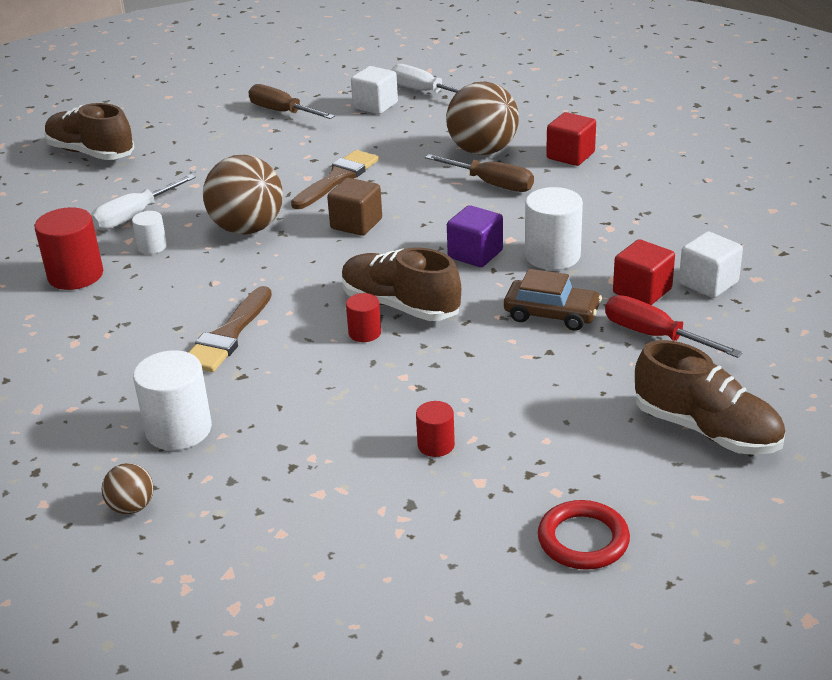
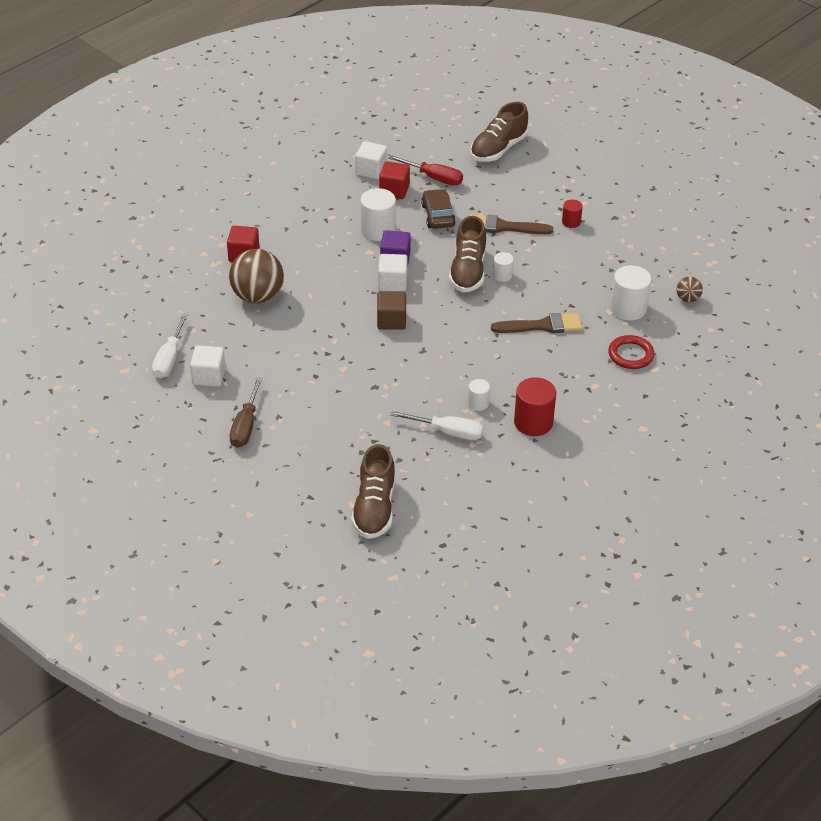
camera: 120 degrees left, 10 degrees up
(247, 229) = (428, 368): brown ball -> none
(337, 179) = (337, 352): brown brush -> brown brush (504, 227)
(364, 333) = (502, 275): red cylinder -> white cylinder
(428, 241) = (392, 283): none -> white cube
(491, 184) = (304, 279): brown screwdriver -> none
(583, 540) = (596, 166): red ring -> red ring (630, 355)
(655, 336) = (434, 178): red screwdriver -> red screwdriver turned 75 degrees counterclockwise
(706, 430) = (498, 149): brown shoe -> brown shoe turned 150 degrees counterclockwise

